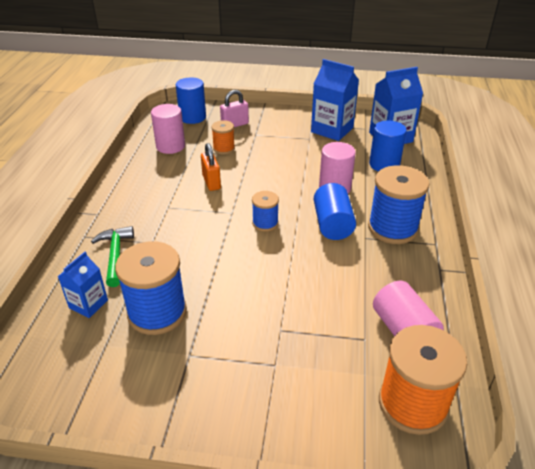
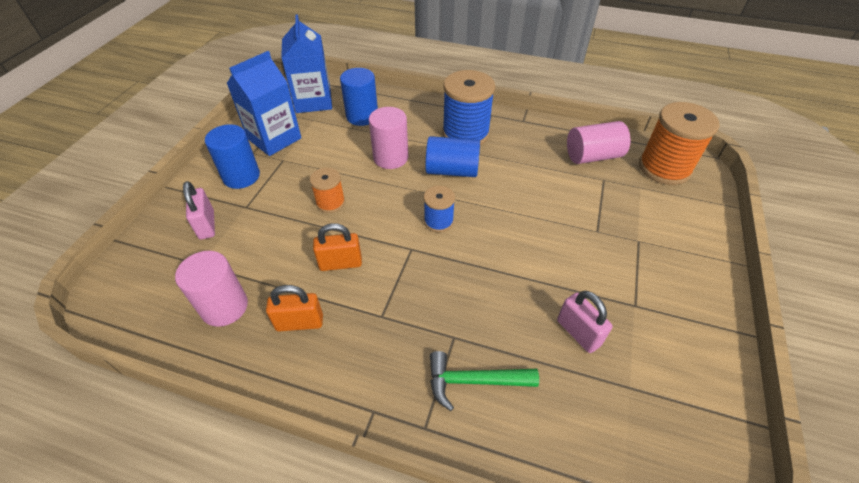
camera: 80 degrees left, 10 degrees up
(88, 304) = (565, 411): blue carton -> none
(157, 312) = (578, 333): blue spool -> pink padlock
(160, 175) = (299, 323): none -> orange padlock
(192, 117) = (151, 273): blue cylinder -> blue cylinder (241, 176)
(224, 148) = (264, 243): orange spool -> orange spool (330, 202)

